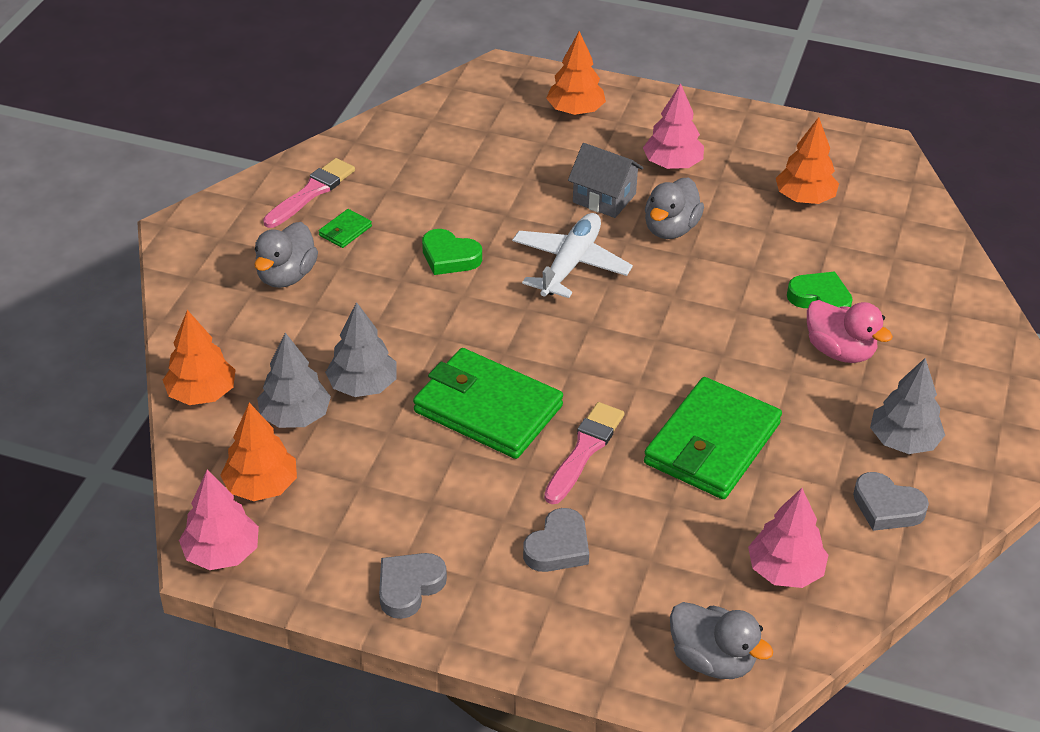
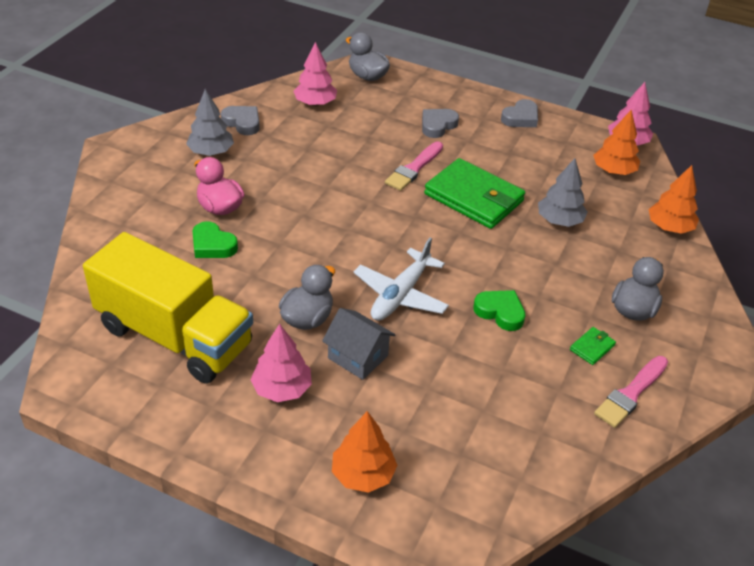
camera: 175 degrees left, 0 degrees up
(295, 416) = (601, 207): grey tree -> none
(712, 444) = (332, 163): green wallet -> none
(804, 198) = (175, 336): orange tree -> yellow truck

